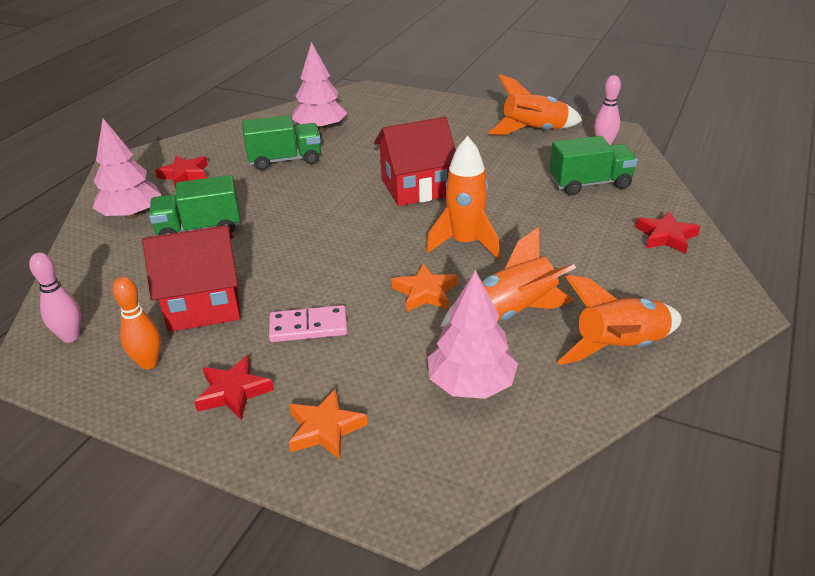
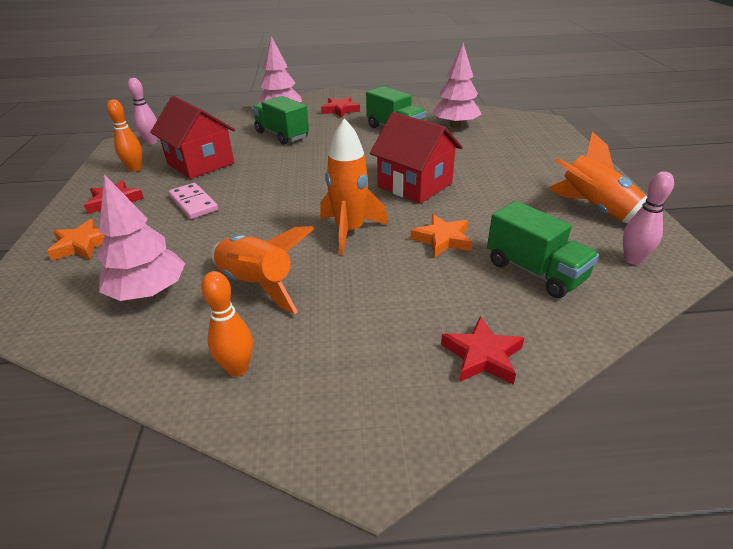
camera: 60 degrees right, 0 degrees up
(425, 293) = (263, 235): orange star -> orange star (442, 239)
(620, 347) = (237, 368): orange rocket -> orange bowling pin

